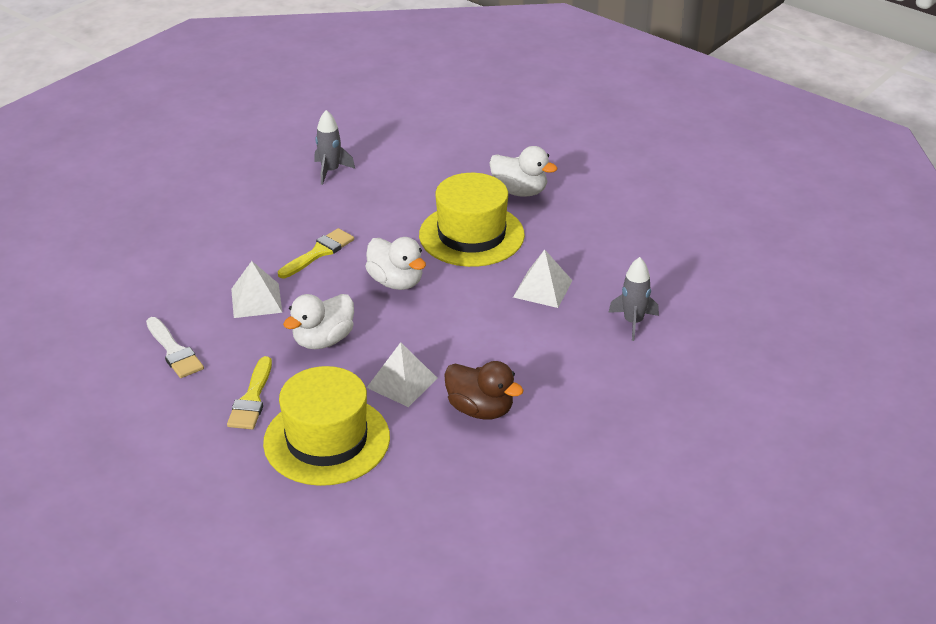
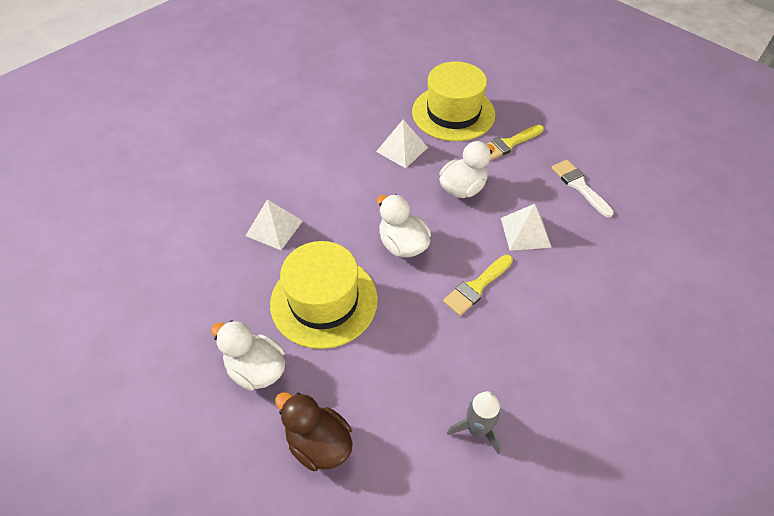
camera: 175 degrees left, 15 degrees up
(252, 399) = (509, 144): yellow brush -> yellow brush turned 135 degrees counterclockwise
(480, 409) = (349, 127): brown duck -> brown duck (319, 443)
(633, 322) = (213, 189): grey rocket -> none

